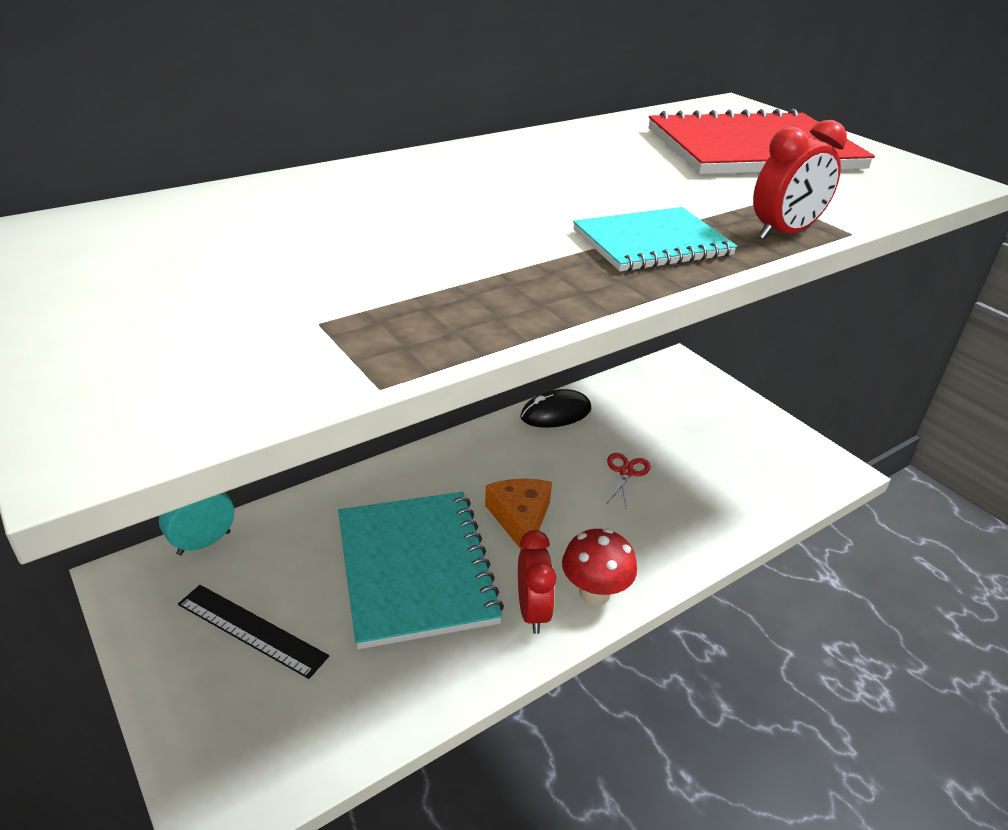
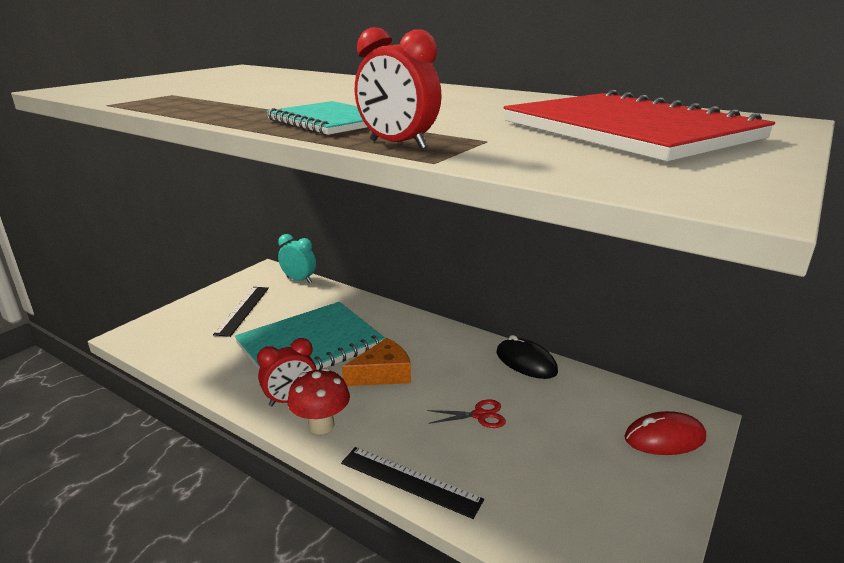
camera: 70 degrees right, 10 degrees down
(694, 387) = (664, 438): none -> red mouse
(703, 547) = (410, 481): none -> black ruler

